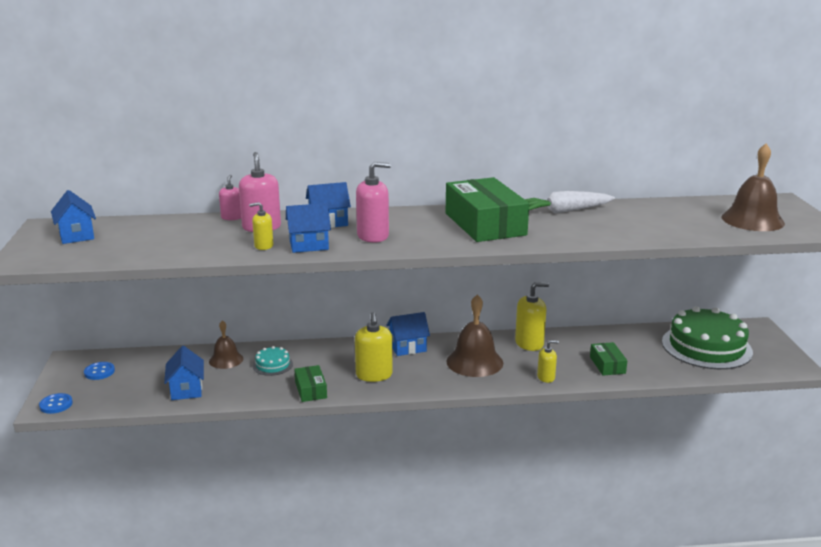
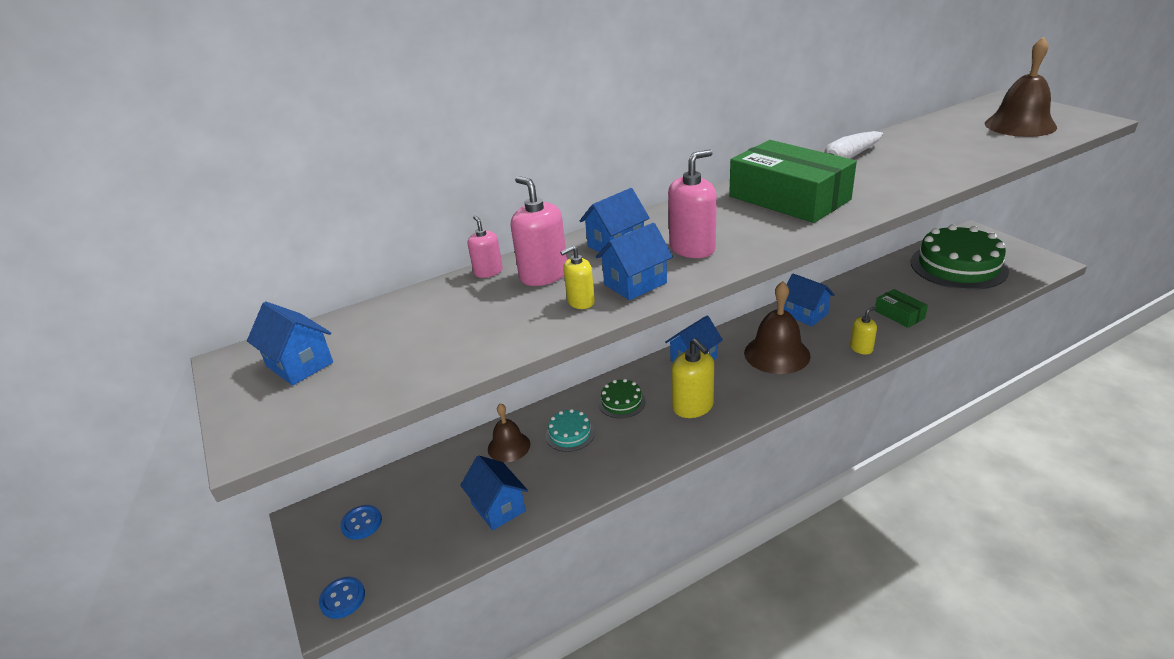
camera: 20 degrees left, 10 degrees up
(311, 390) = (644, 452): green box -> none
(327, 357) = (621, 402): none -> green cake
(529, 343) = (805, 314): yellow soap dispenser -> blue house

